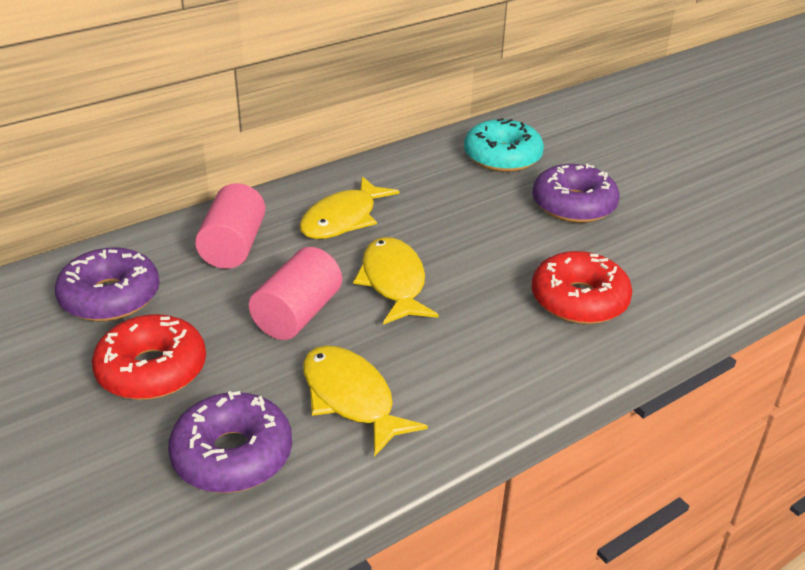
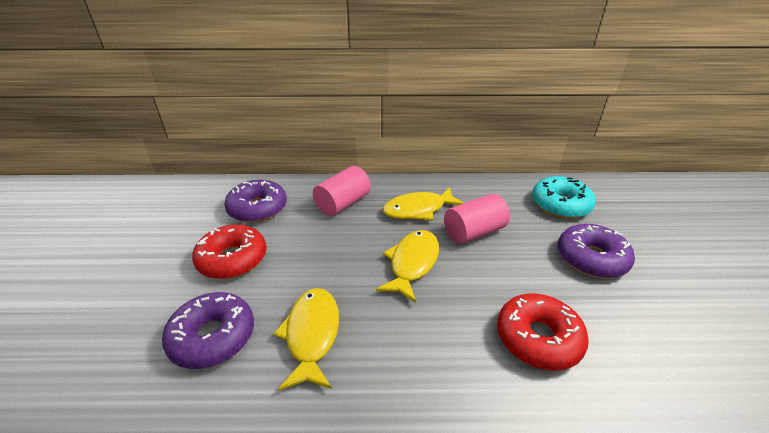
camera: 35 degrees right, 0 degrees up
(298, 314) = (336, 260): pink cylinder -> pink cylinder (474, 232)

